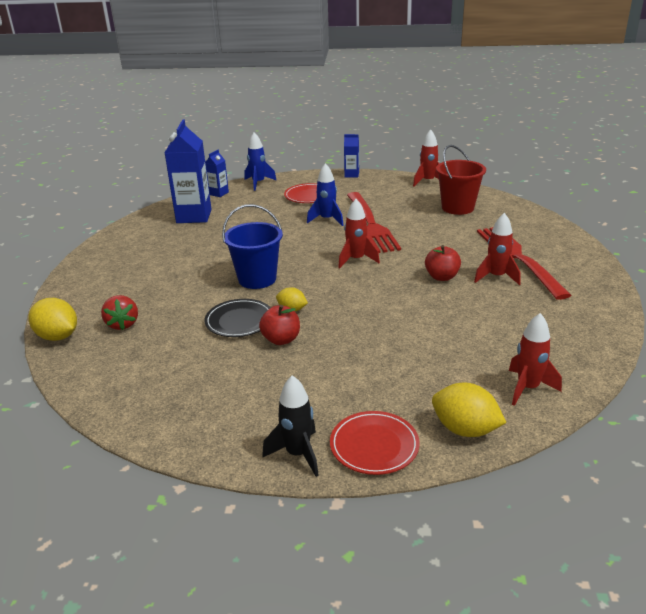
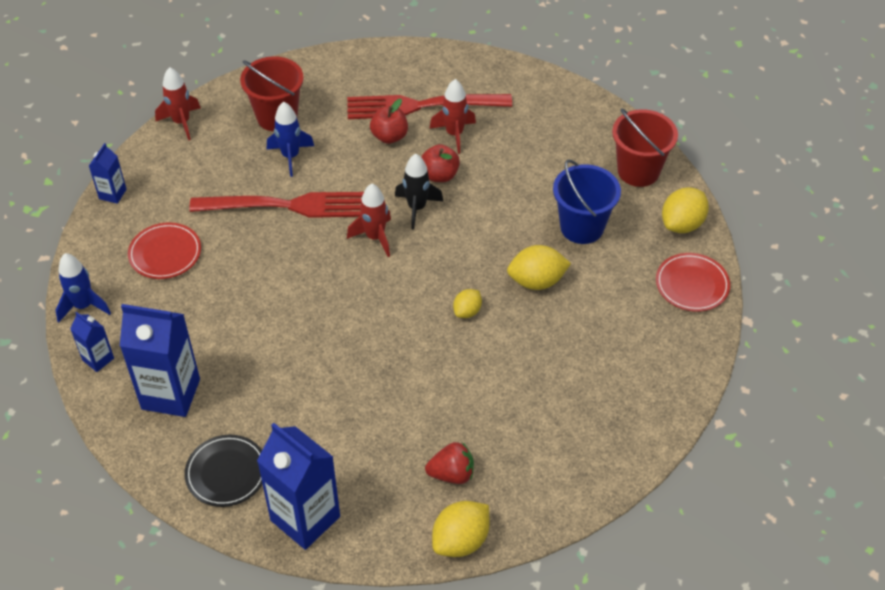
camera: 80 degrees left, 20 degrees up
(91, 272) = (305, 518): none -> blue carton
(239, 321) = (477, 360): black plate -> black plate (226, 473)
(257, 279) = (388, 336): blue bucket -> blue bucket (582, 227)
(281, 339) = (523, 328): red apple -> red apple (389, 136)
(298, 454) = (694, 336): black rocket -> black rocket (417, 208)
(327, 219) = (253, 246): blue rocket -> blue rocket (290, 156)
(339, 340) = (537, 281): none -> yellow lemon
(527, 388) = (638, 171): red rocket -> red bucket

